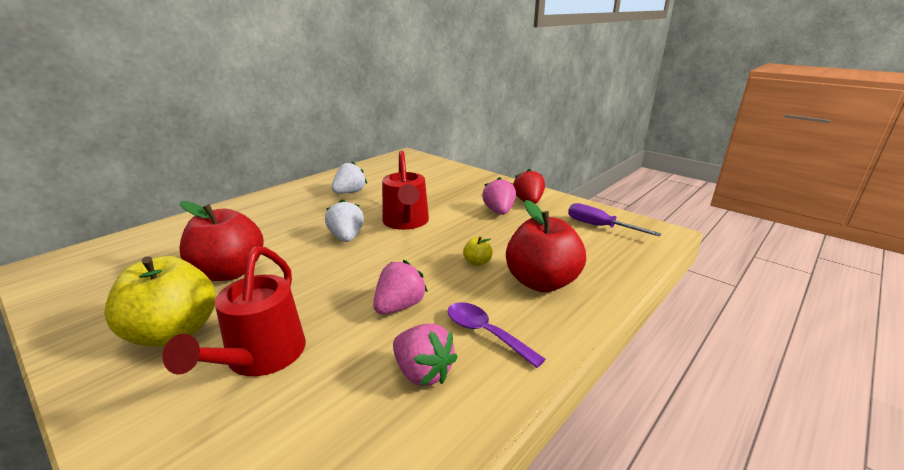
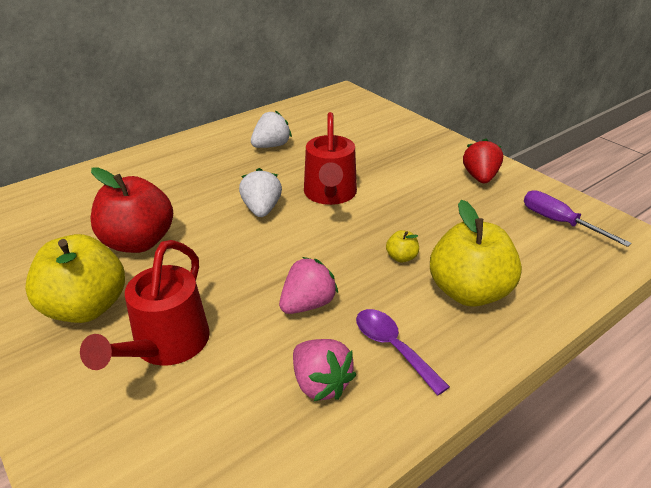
camera: 10 degrees right, 10 degrees up
(499, 211) = (441, 189): pink strawberry -> none
(541, 282) = (469, 292): red apple -> yellow apple

